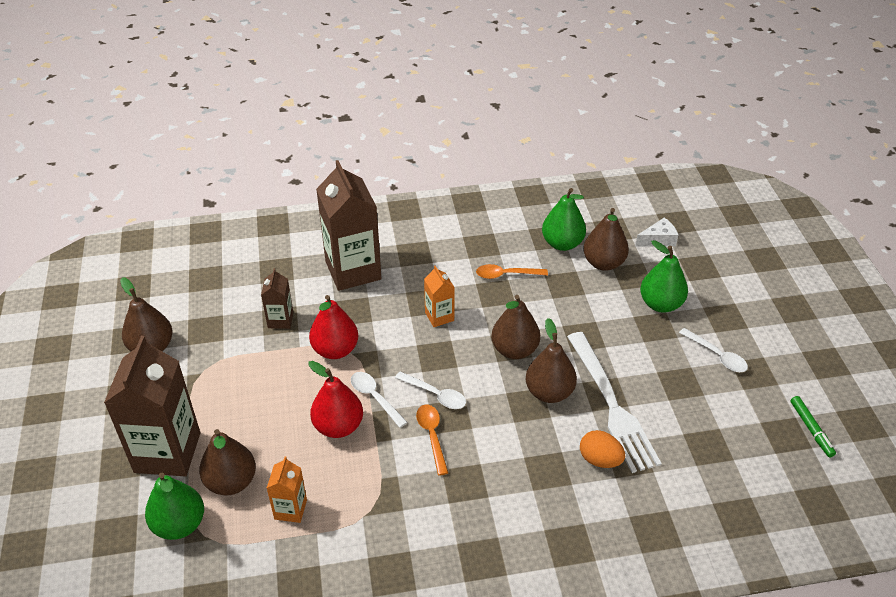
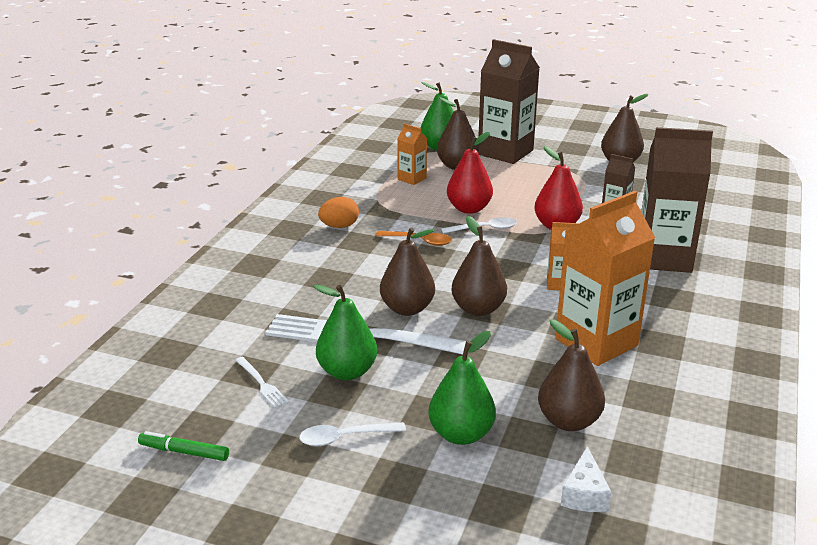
camera: 120 degrees right, 15 degrees down
(435, 395) = (461, 254): white spoon -> none
(506, 275) = (596, 342): orange spoon -> orange carton
(562, 243) = (628, 403): green pear -> green pear (347, 372)
(600, 460) = (308, 306): orange egg -> orange egg (339, 226)
(714, 430) = (261, 384): none -> white fork

